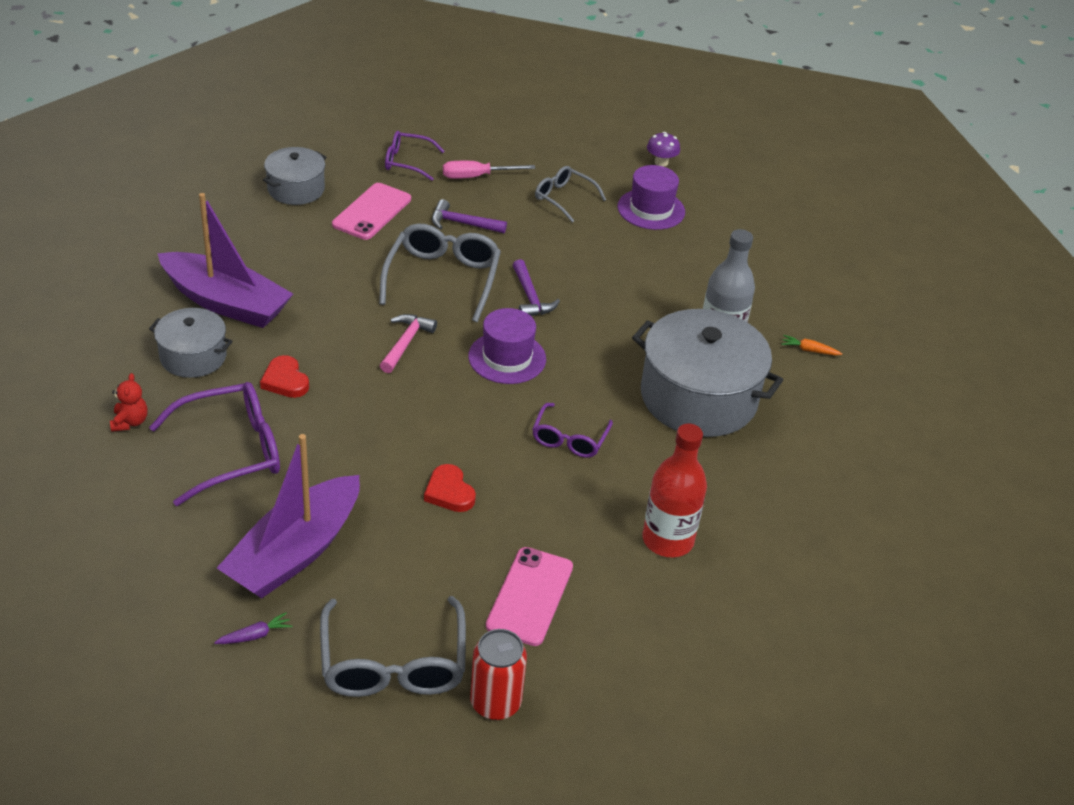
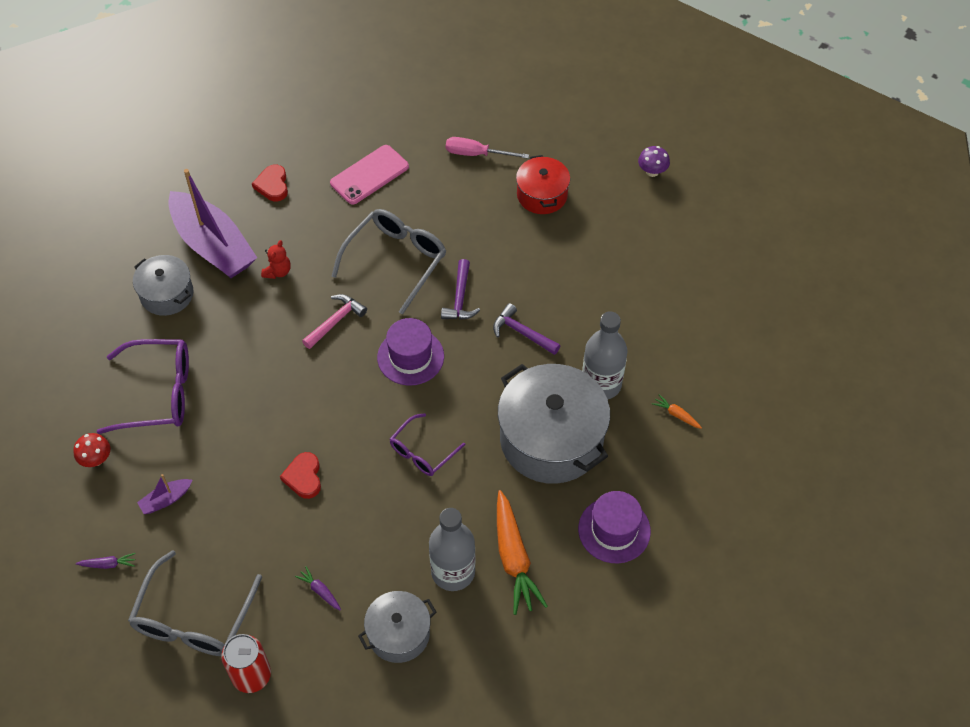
camera: 25 degrees right, 15 degrees up
(130, 422) = (97, 346): red teddy bear -> red teddy bear (278, 271)
(185, 532) = (96, 459): none -> red mushroom
(285, 380) = (226, 335): red heart -> red heart (272, 185)
(295, 552) = (166, 500): purple boat -> purple boat, size x0.41
(296, 189) = (317, 136): grey pot -> grey pot (399, 634)
(407, 162) = (424, 125): purple glasses -> none
(462, 223) = (440, 204): purple hammer -> purple hammer (522, 333)
(530, 596) = (320, 591): pink phone -> purple carrot
(564, 198) = (542, 195): grey glasses -> red pot
(651, 209) = (614, 224): purple hat -> purple hat (614, 530)
(667, 540) = (453, 572): red bottle -> grey bottle
(725, 511) = (514, 558): none -> orange carrot

